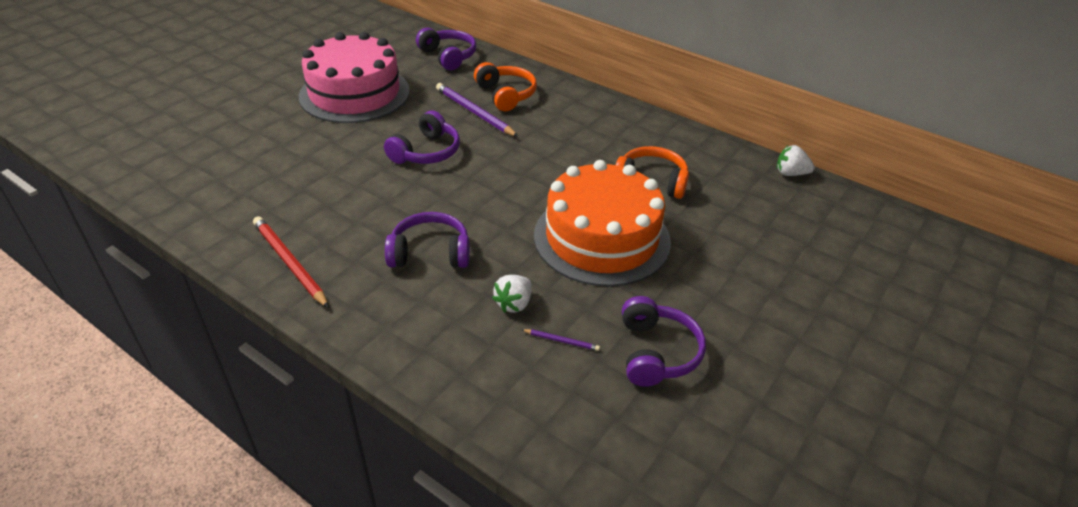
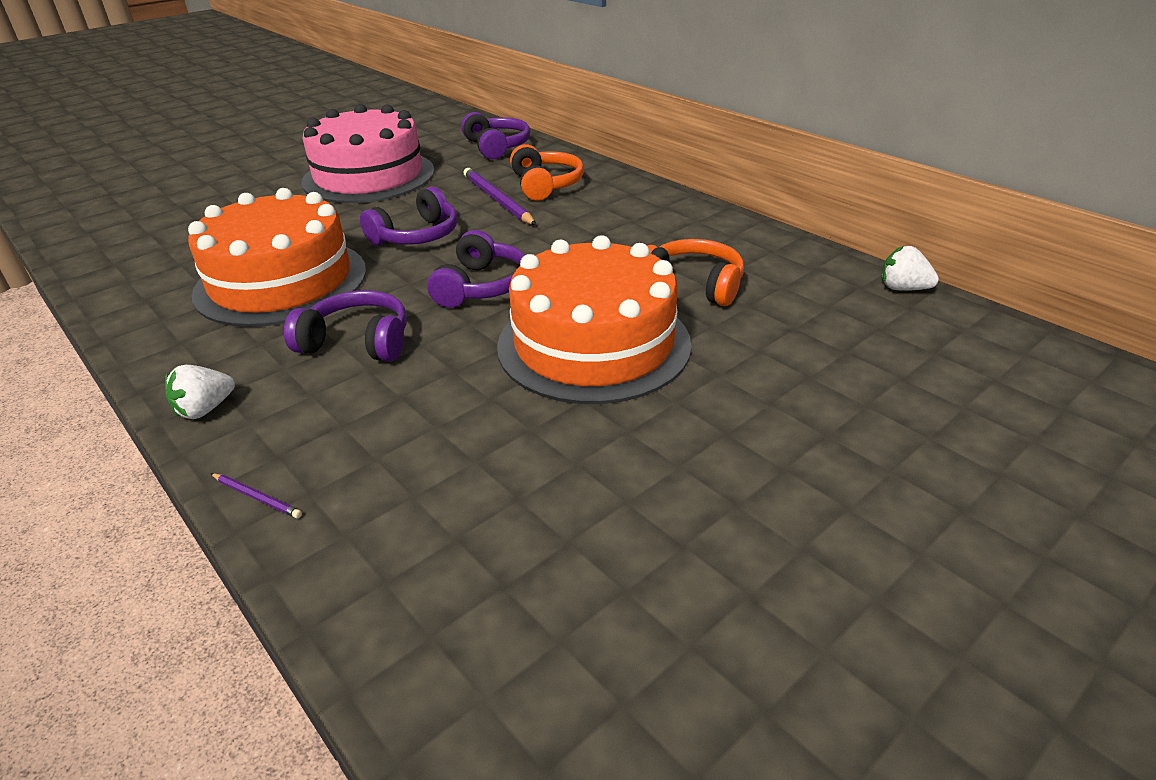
camera: 15 degrees right, 5 degrees down
(289, 263) = (182, 338): red pencil -> none
(339, 204) = (281, 281): none -> orange cake
(514, 304) = (432, 412): white strawberry -> white strawberry (205, 409)
(561, 341) = (474, 466): purple pencil -> purple pencil (257, 497)
(656, 352) = (607, 499): purple headphones -> purple headphones (481, 286)

